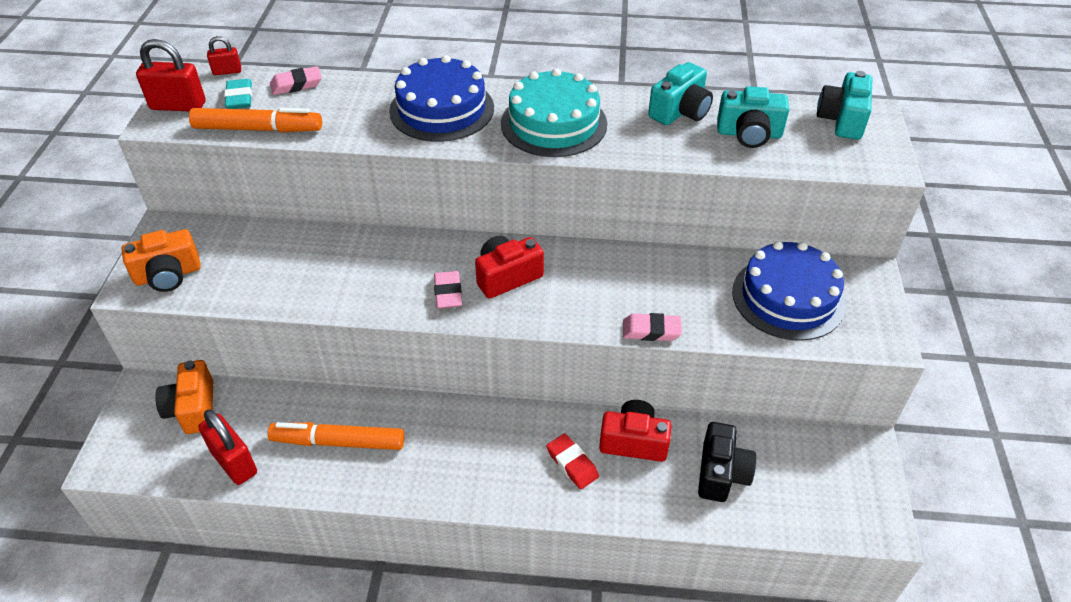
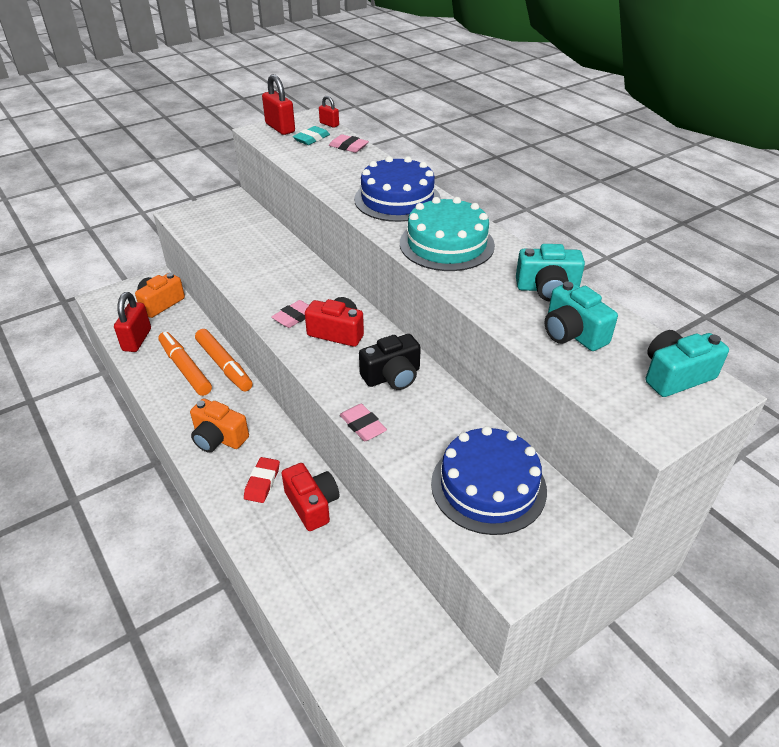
camera: 50 degrees right, 5 degrees down
(168, 275) = (199, 219): orange camera -> orange camera (219, 438)
(258, 129) = (292, 157): orange marker -> orange marker (224, 365)
(721, 473) = (329, 573): black camera -> black camera (392, 376)

